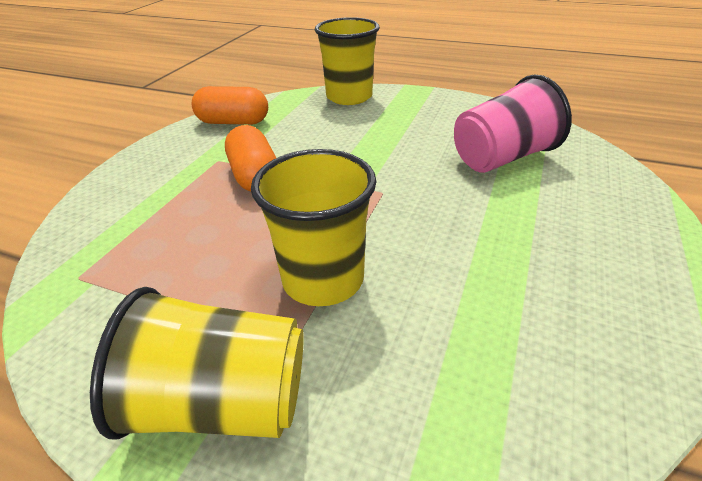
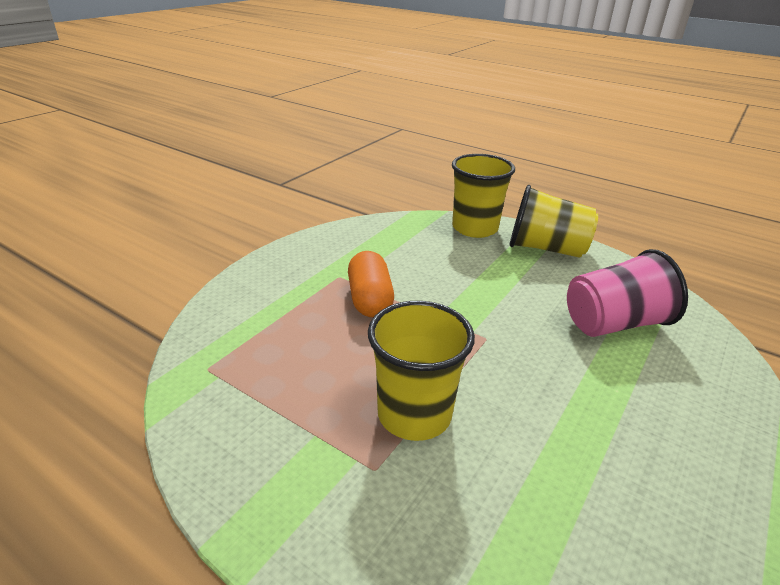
camera: 10 degrees right, 5 degrees down
(221, 402) = (310, 506): yellow cup -> yellow cup (546, 248)
(233, 122) = (359, 238): orange capsule -> none

